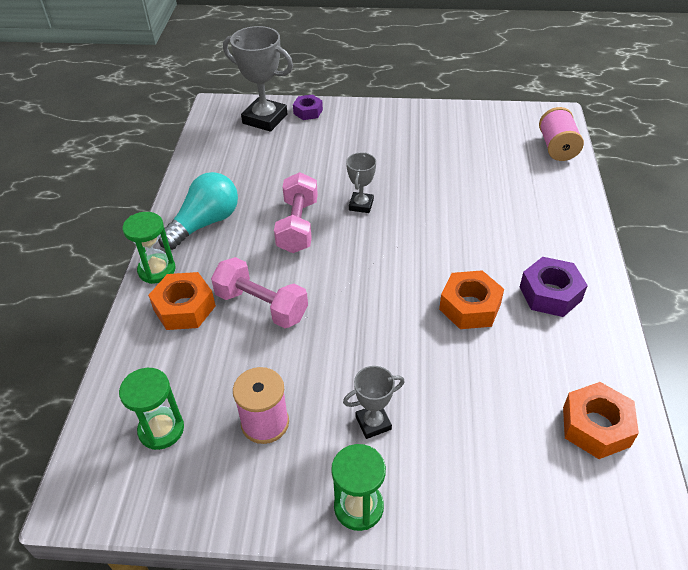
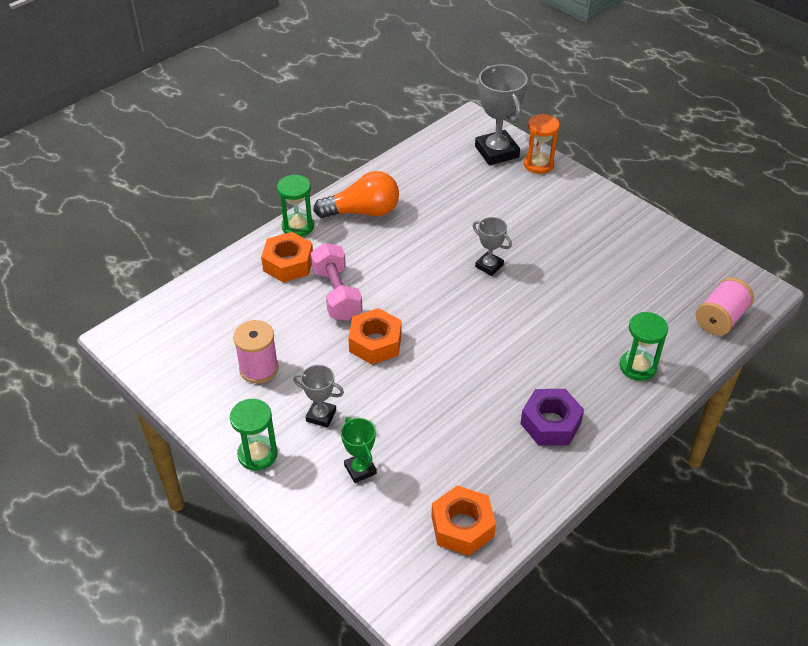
camera: 40 degrees right, 0 degrees up
(161, 429) = (199, 330): green hourglass -> green hourglass (637, 367)
(205, 223) = (363, 212): turquoise light bulb -> orange light bulb
(298, 226) = (424, 253): pink dumbbell -> none
(308, 112) = (538, 164): purple nut -> orange hourglass
(361, 205) = (489, 266): grey trophy -> grey trophy turned 75 degrees clockwise
(463, 445) = (360, 469): none -> green trophy
(470, 306) = (477, 390): orange nut -> orange nut (375, 343)

